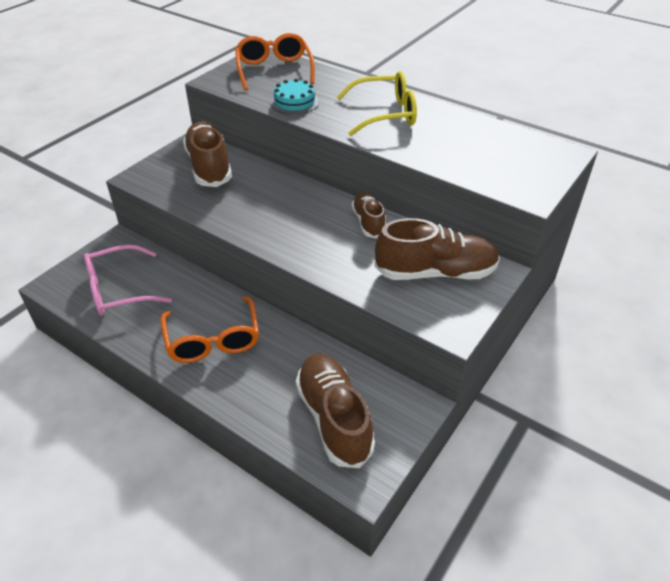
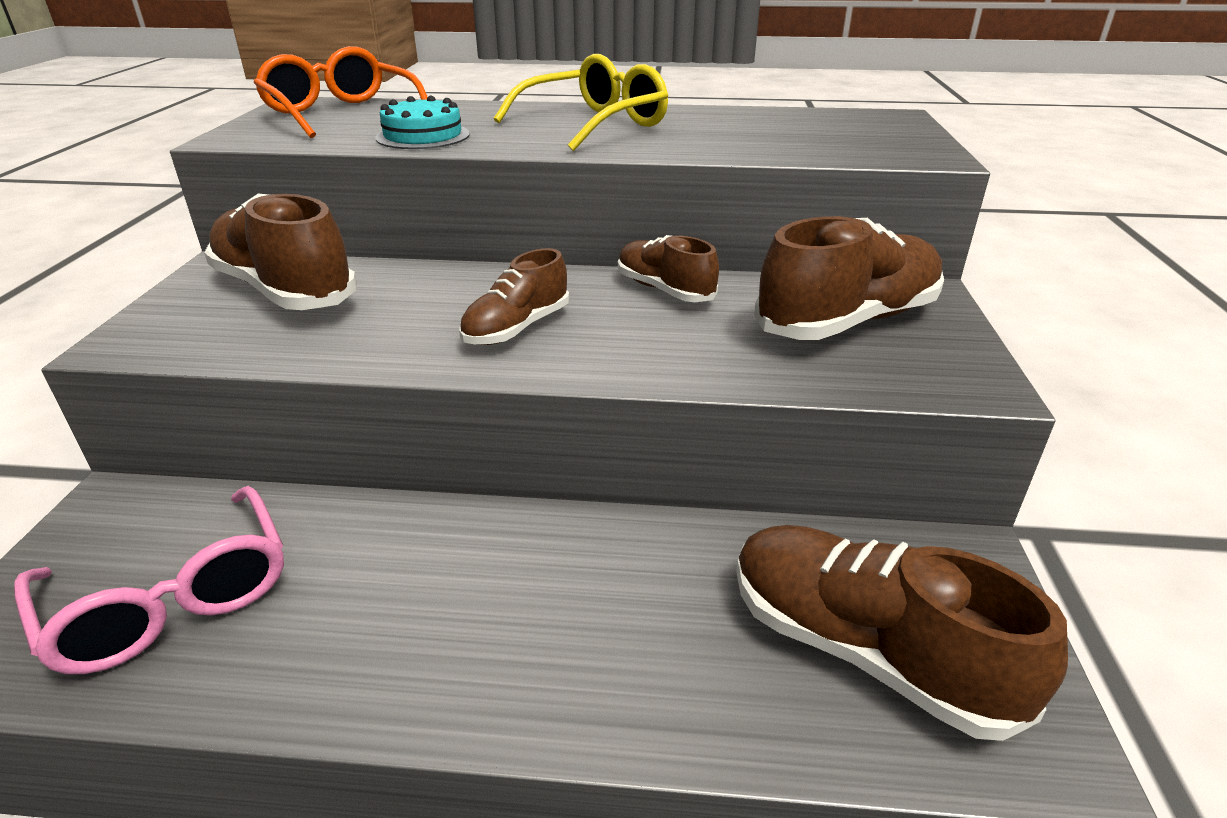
camera: 30 degrees left, 10 degrees down
(118, 290) = (172, 600): pink glasses -> pink glasses turned 75 degrees counterclockwise
(213, 340) = (487, 611): orange glasses -> none
(284, 222) = (517, 328): none -> brown shoe

